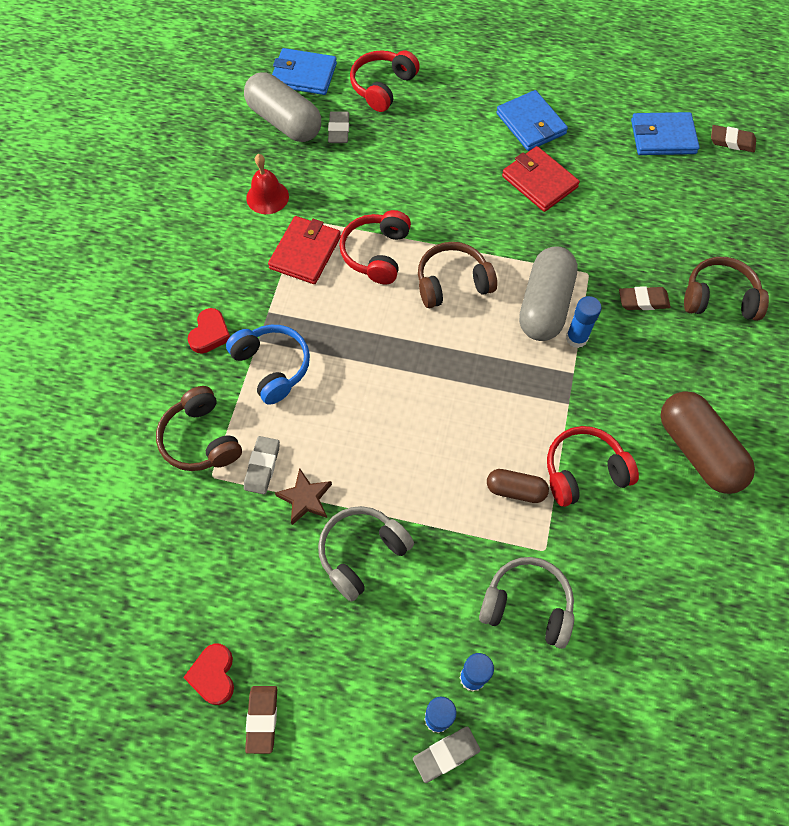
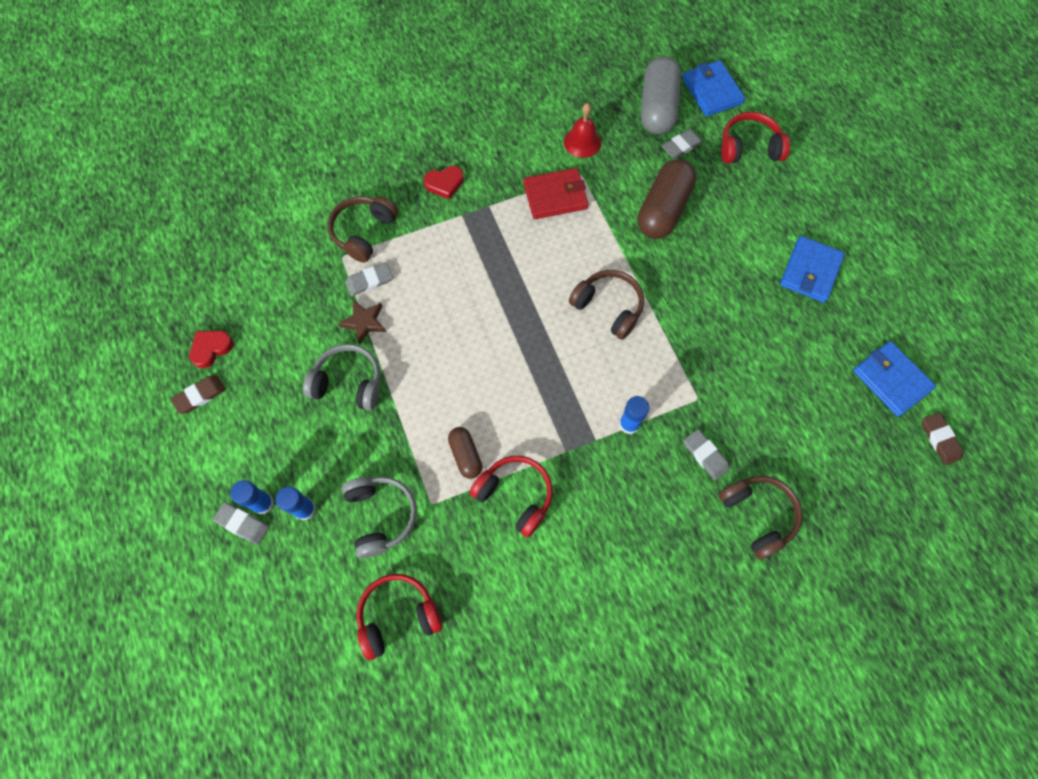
camera: 55 degrees right, 5 degrees up
(272, 367) = (448, 237): blue headphones -> none
(376, 253) = (592, 241): red headphones -> red headphones (398, 615)
(539, 182) = (756, 312): red wallet -> none
(544, 305) = (641, 383): grey capsule -> none
(643, 301) = (705, 455): brown eraser -> grey eraser
(698, 451) = (595, 573): brown capsule -> brown capsule (663, 210)

